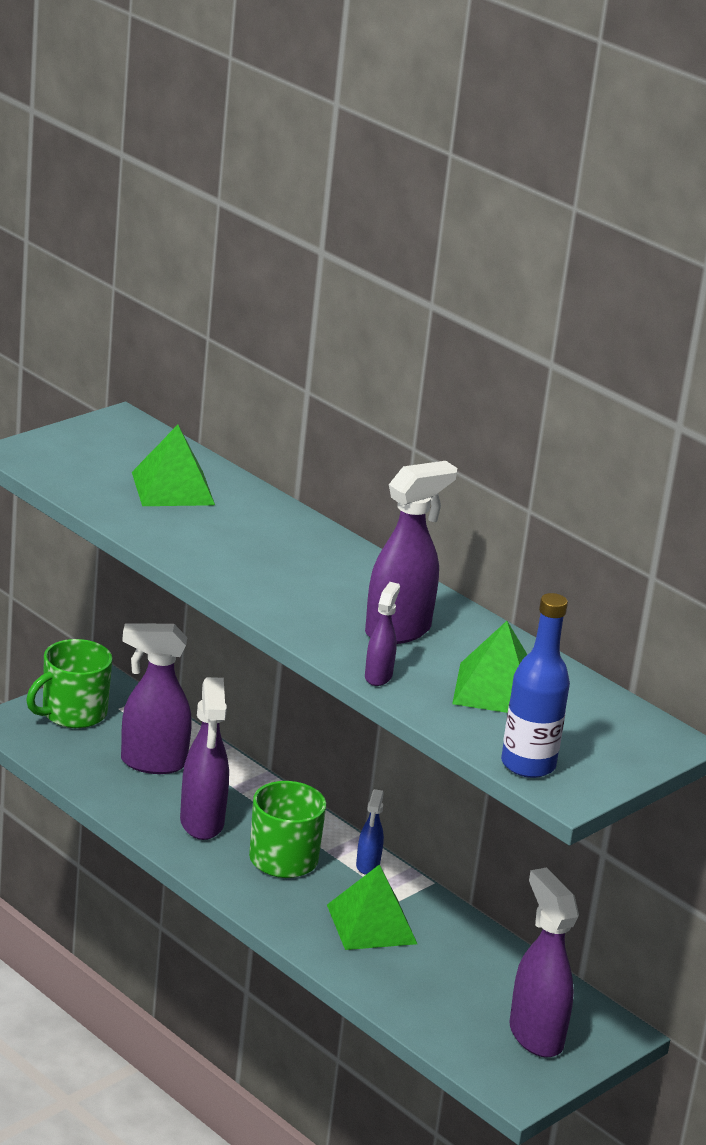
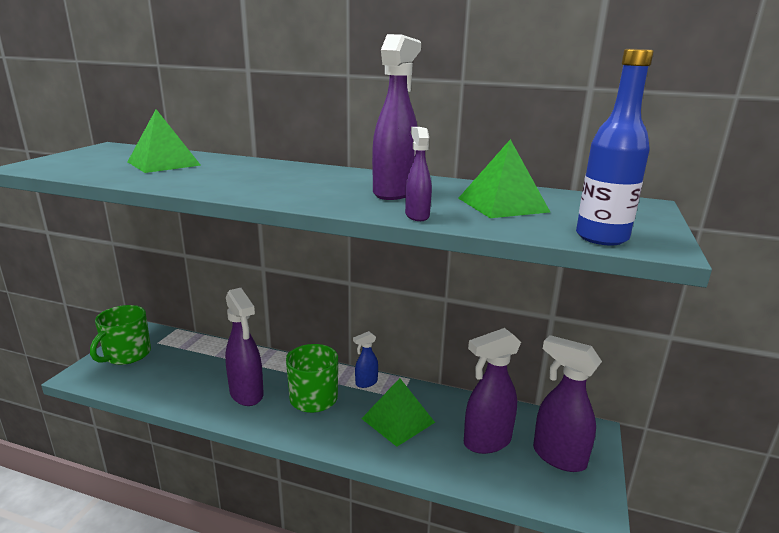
camera: 25 degrees left, 5 degrees down
(152, 763) = (194, 367): purple spray bottle -> purple spray bottle (486, 442)
(367, 866) = (366, 383): blue spray bottle -> blue spray bottle turned 75 degrees clockwise

